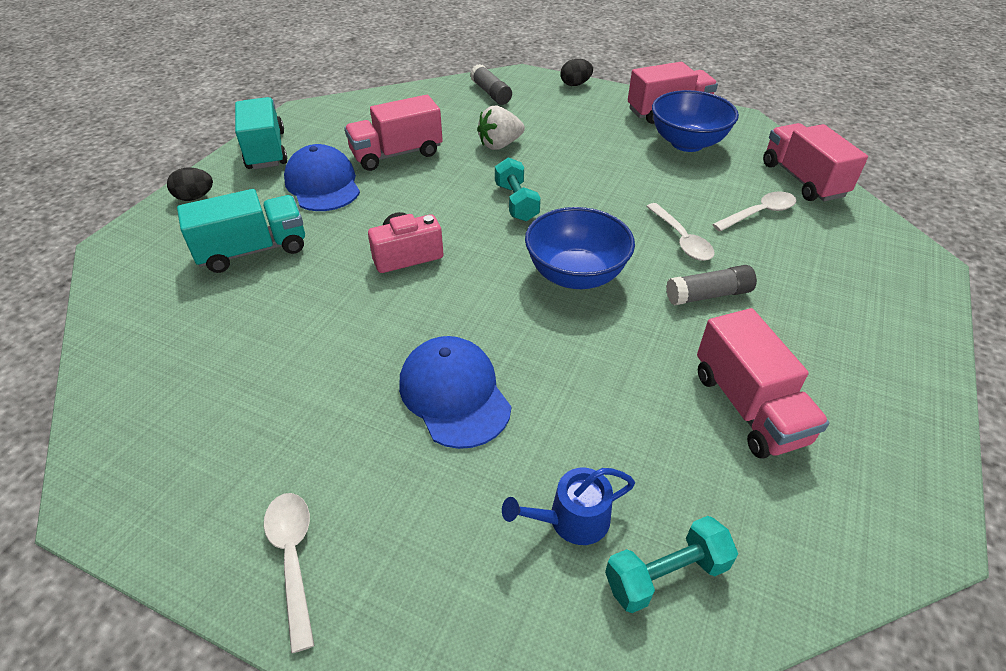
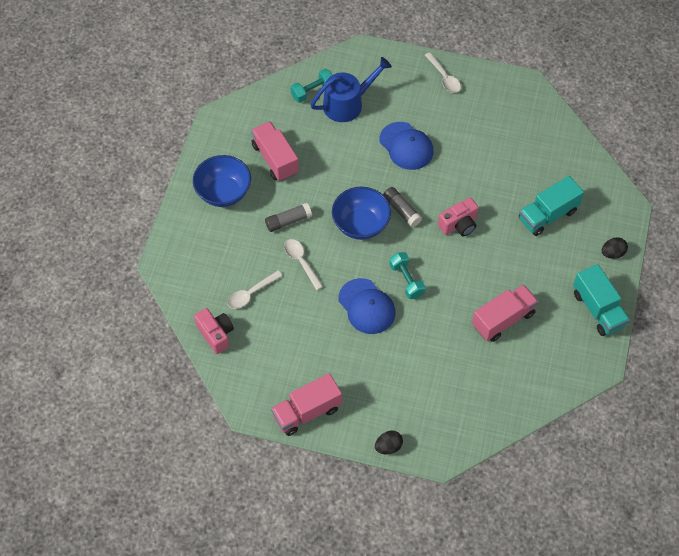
camera: 170 degrees right, 15 degrees up
(323, 184) = (538, 278): blue cap -> blue cap (366, 306)
(490, 93) = (458, 419): grey glue stick -> grey glue stick (401, 210)
(500, 145) = (432, 343): white strawberry -> none
(572, 519) = (347, 103): blue watering can -> blue watering can, size x1.72
(687, 143) = (293, 367): blue bowl -> blue bowl (223, 193)
(802, 180) = (216, 334): pink truck -> pink camera

